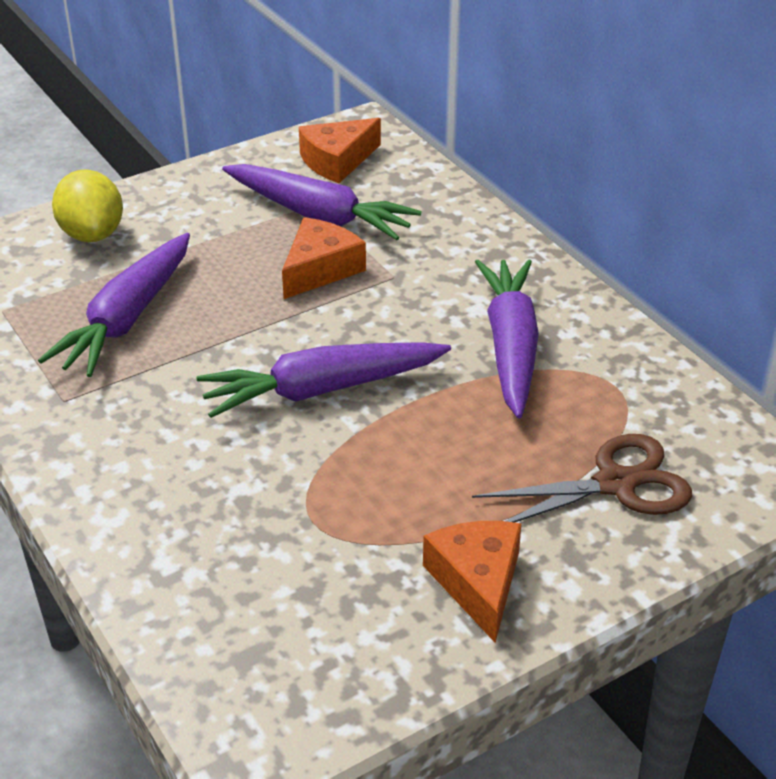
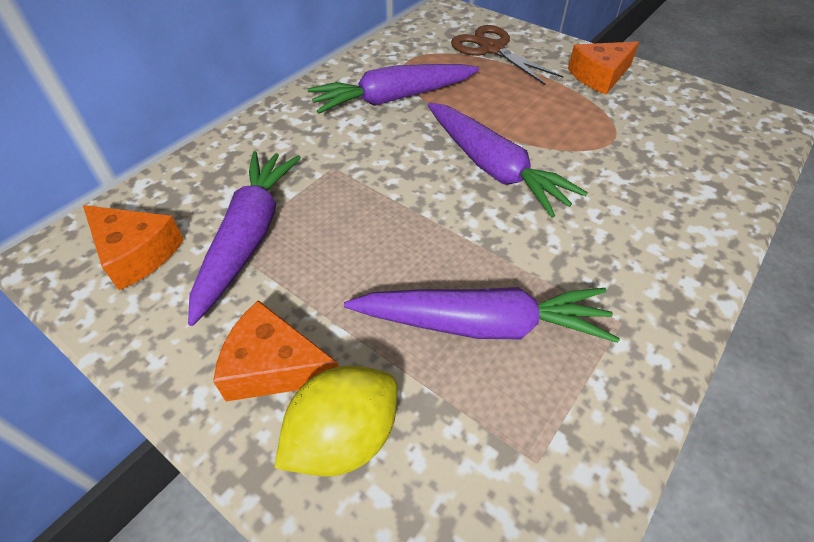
camera: 110 degrees left, 10 degrees up
(320, 269) = (340, 211): orange cheese -> orange cheese (274, 366)

